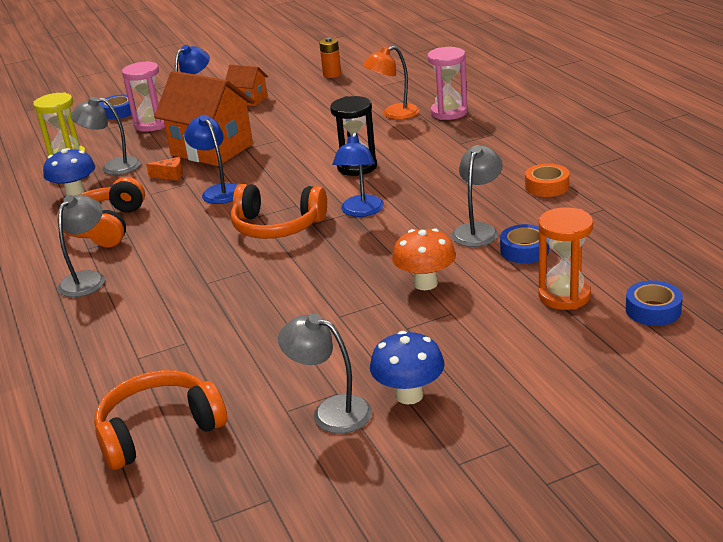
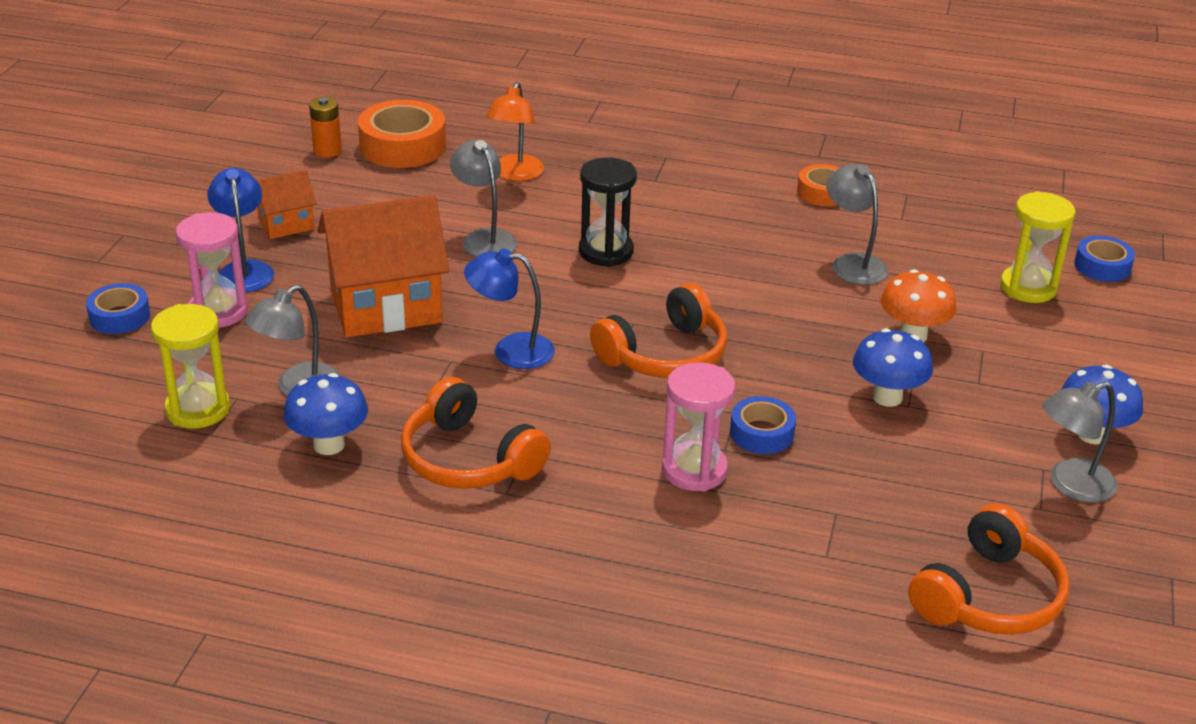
camera: 55 degrees left, 5 degrees up
(88, 279) = (590, 521): grey lamp -> grey lamp (484, 238)
(159, 430) = (988, 596): orange headphones -> orange headphones turned 150 degrees counterclockwise
(170, 175) = (406, 361): orange cheese -> none
(337, 305) = (887, 397): none -> blue mushroom
(361, 211) = (713, 297): blue lamp -> none
(369, 83) = (403, 146): none -> orange tape
(449, 112) = (572, 149): pink hourglass -> pink hourglass (694, 470)
(524, 250) = (925, 263): blue tape -> blue tape (761, 433)
(564, 296) = (1028, 287): orange hourglass -> yellow hourglass

